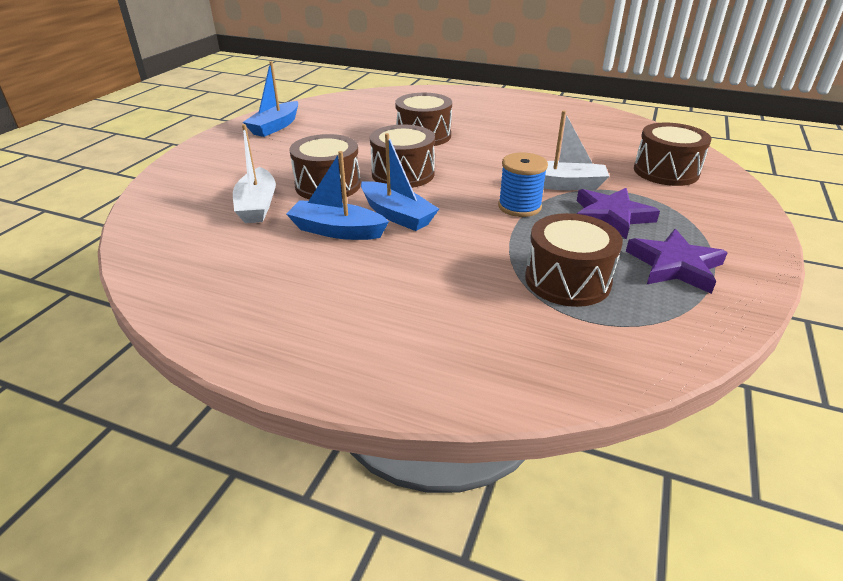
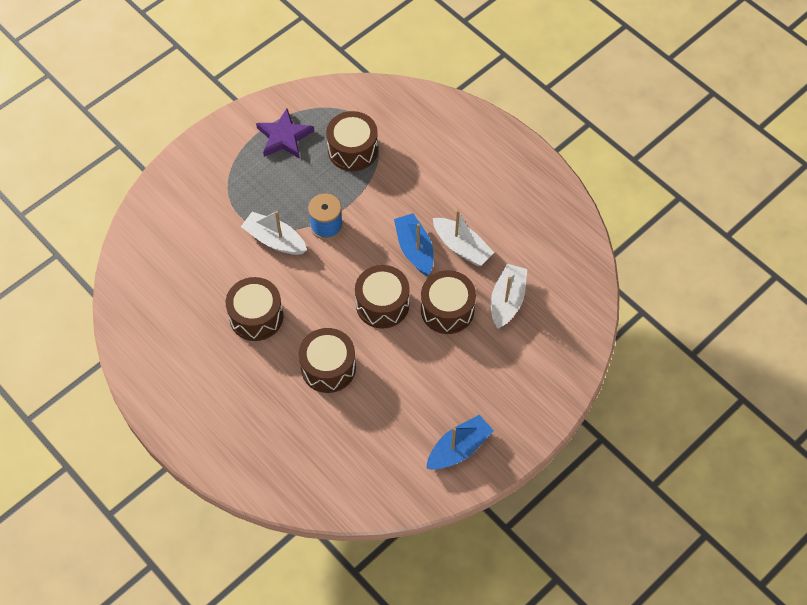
camera: 155 degrees left, 25 degrees up
(337, 231) = (462, 247): blue boat -> white boat
(611, 216) = (276, 192): purple star -> none
(666, 171) = (182, 226): brown drum -> brown drum (256, 316)

